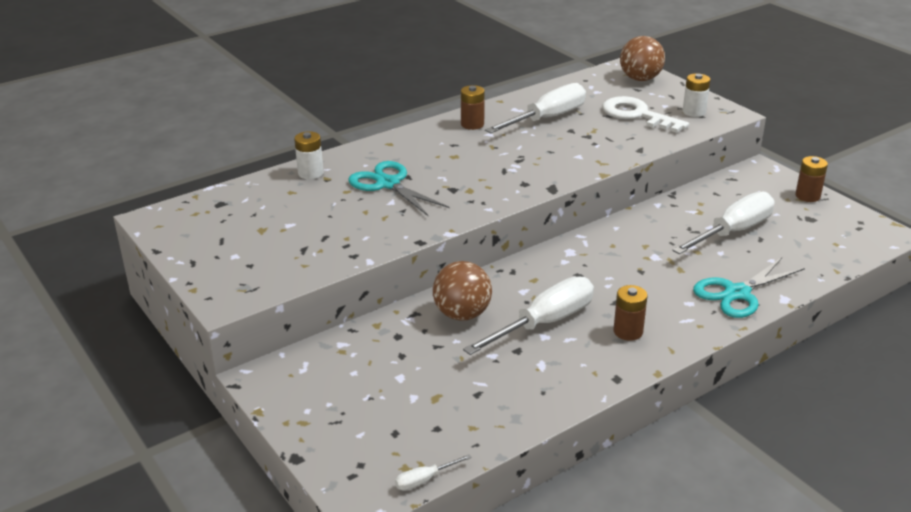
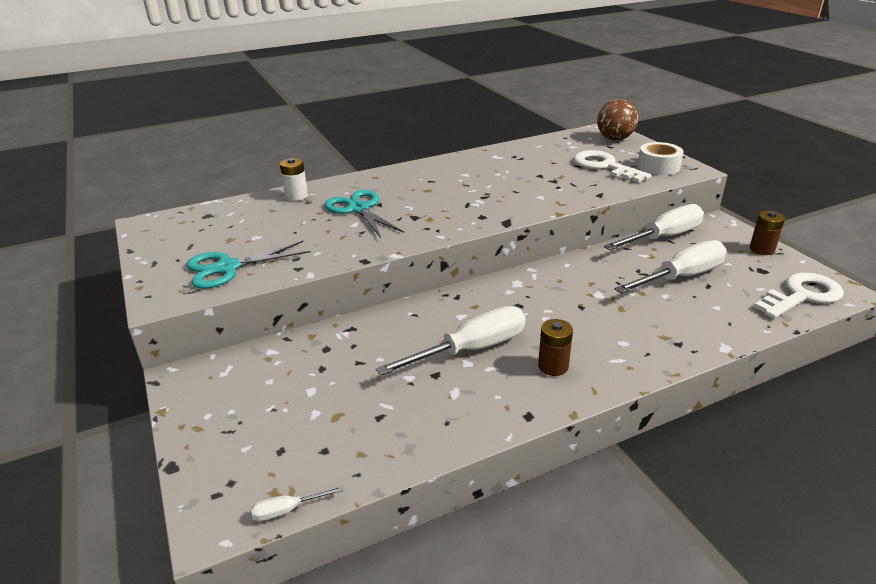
camera: 10 degrees right, 0 degrees up
(462, 314) = (395, 333): brown ball -> none
(472, 124) = (453, 166): brown battery -> none
(547, 118) = (521, 165): white screwdriver -> white screwdriver (663, 237)
(694, 112) = (658, 166): white battery -> white tape
(737, 293) = (675, 337): turquoise scissors -> turquoise scissors (228, 268)
(850, 242) = (802, 295): none -> white key

